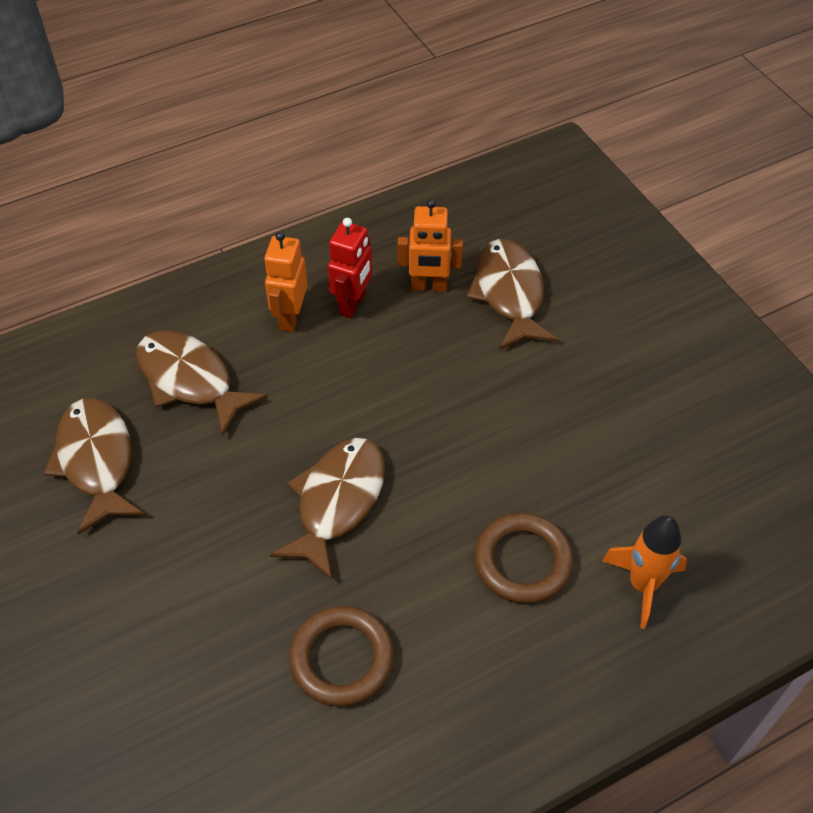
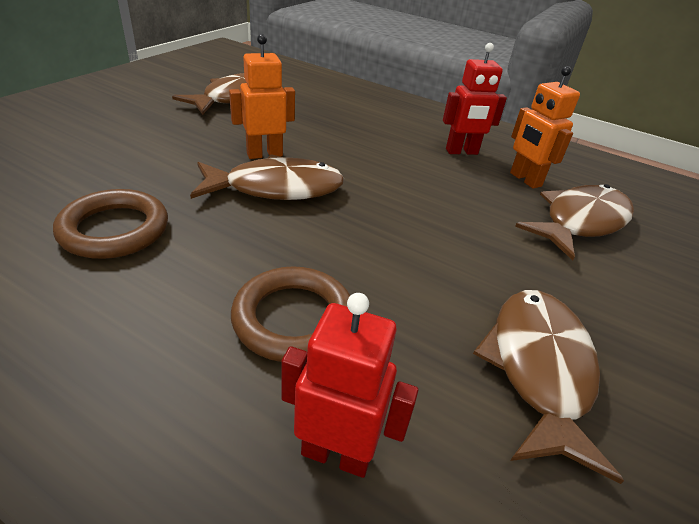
camera: 55 degrees right, 15 degrees down
(190, 380) = (326, 111): brown fish -> brown fish (538, 369)
(290, 317) = (418, 132): orange robot -> orange robot (264, 154)
(642, 585) = (336, 454): orange rocket -> red robot

